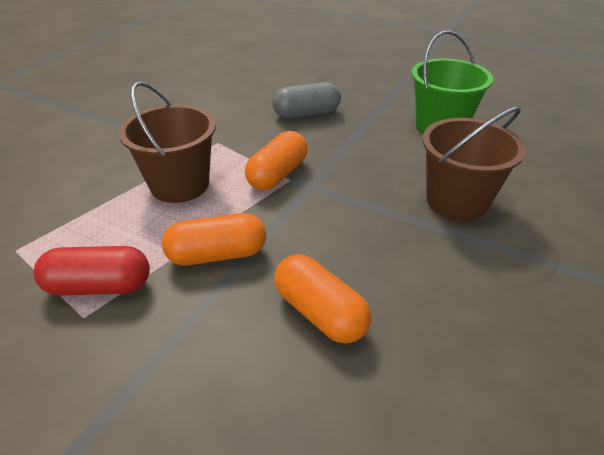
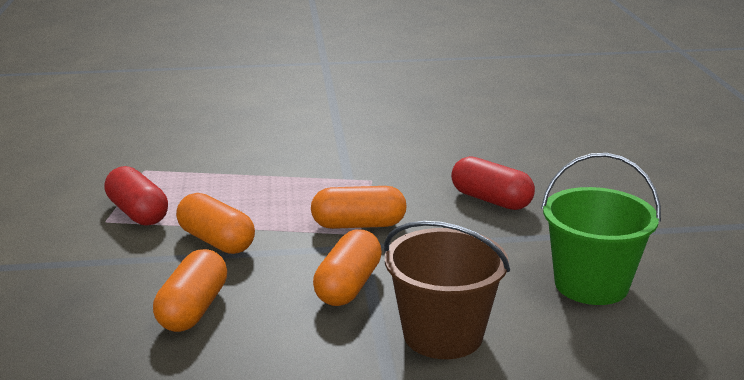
camera: 55 degrees right, 15 degrees down
(180, 185) = (286, 190): brown bucket -> none
(306, 113) = (491, 200): grey capsule -> red capsule
(360, 214) = (348, 286): none -> orange capsule

